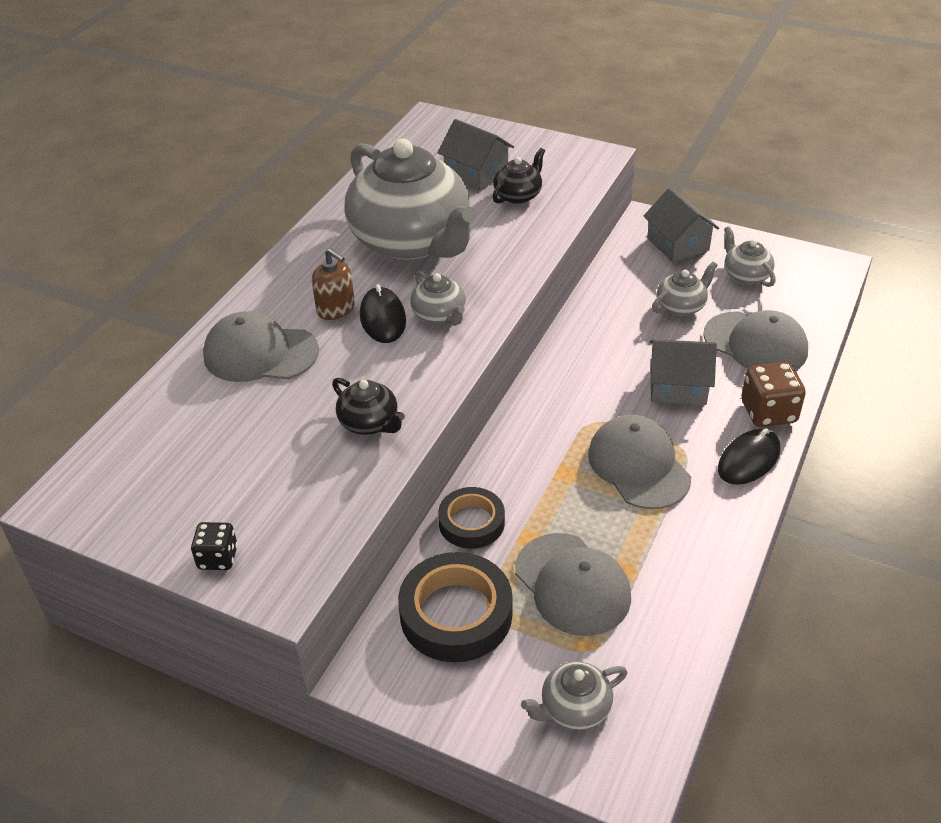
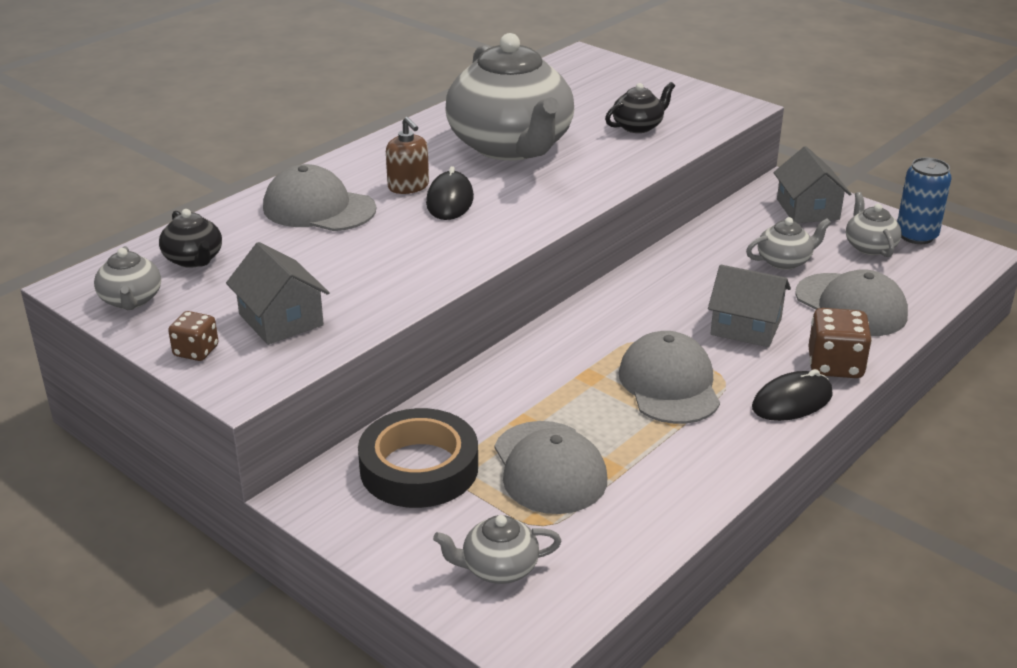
camera: 15 degrees right, 10 degrees down
(218, 558) = (196, 351): black dice -> brown dice
(369, 423) = (393, 277): black teapot -> black teapot (194, 259)
(440, 315) = (507, 207): grey teapot -> grey teapot (131, 300)
(471, 522) = (472, 398): black tape -> none
(476, 173) = (605, 103): grey house -> grey house (281, 320)
(779, 256) = (916, 236): none -> blue can

